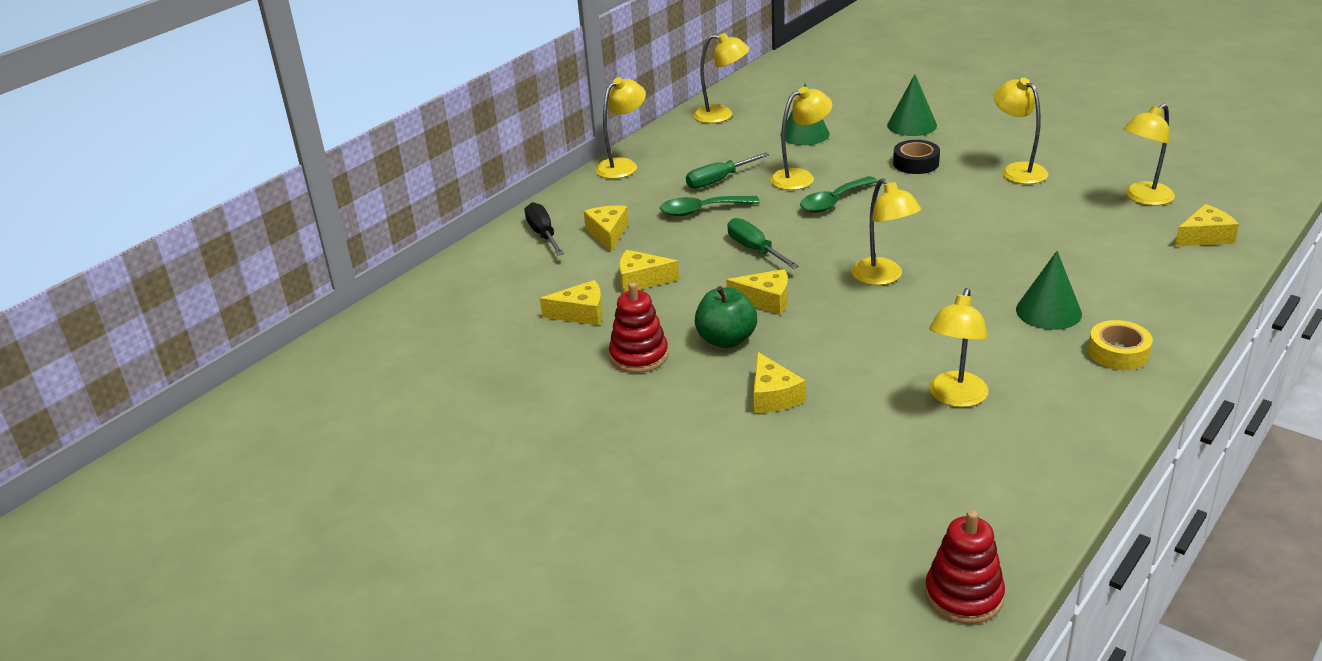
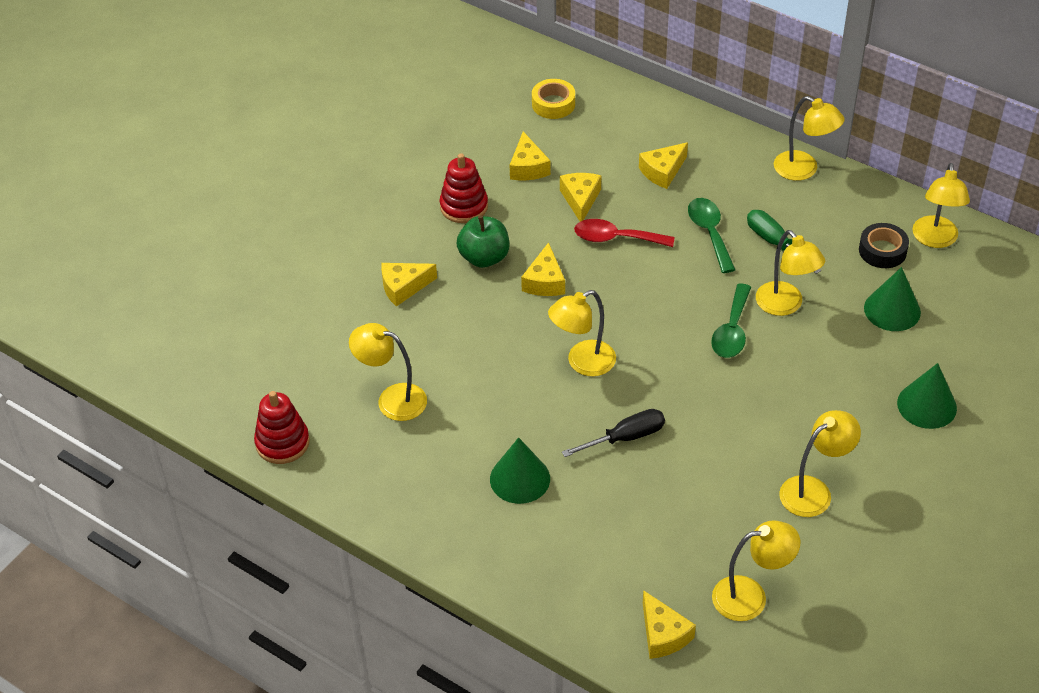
camera: 85 degrees right, 15 degrees up
(543, 234) = (660, 130): black screwdriver -> black screwdriver (625, 438)
(608, 234) = (663, 171): yellow cheese -> yellow cheese turned 150 degrees clockwise
(703, 259) = (616, 238): none -> red spoon
(755, 250) = (633, 273): green screwdriver -> none
(833, 202) = (732, 331): green spoon -> green spoon turned 120 degrees counterclockwise
(916, 163) = (825, 402): black tape -> black tape (882, 251)
(964, 595) = (172, 385): red stacking toy -> red stacking toy (282, 443)
(1118, 353) = (450, 519): yellow tape -> yellow tape (553, 104)
(1143, 198) = (750, 596): yellow lamp -> yellow lamp turned 120 degrees clockwise

